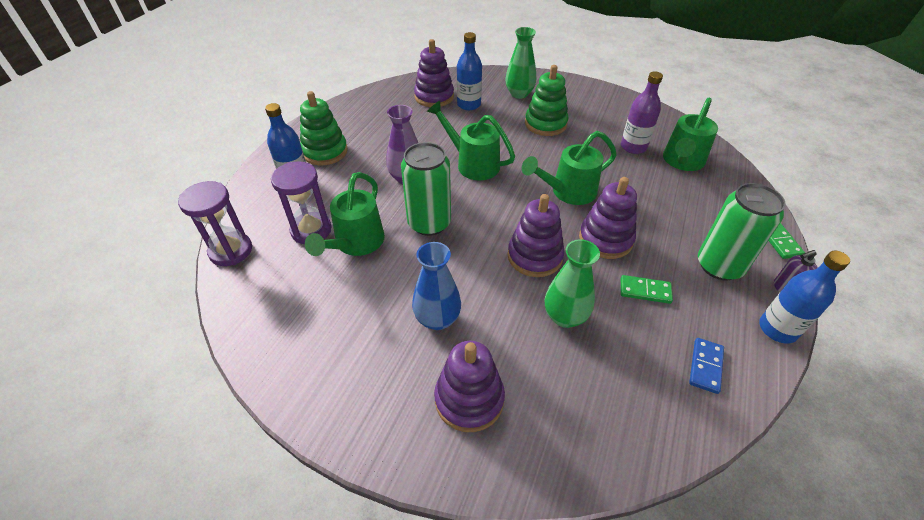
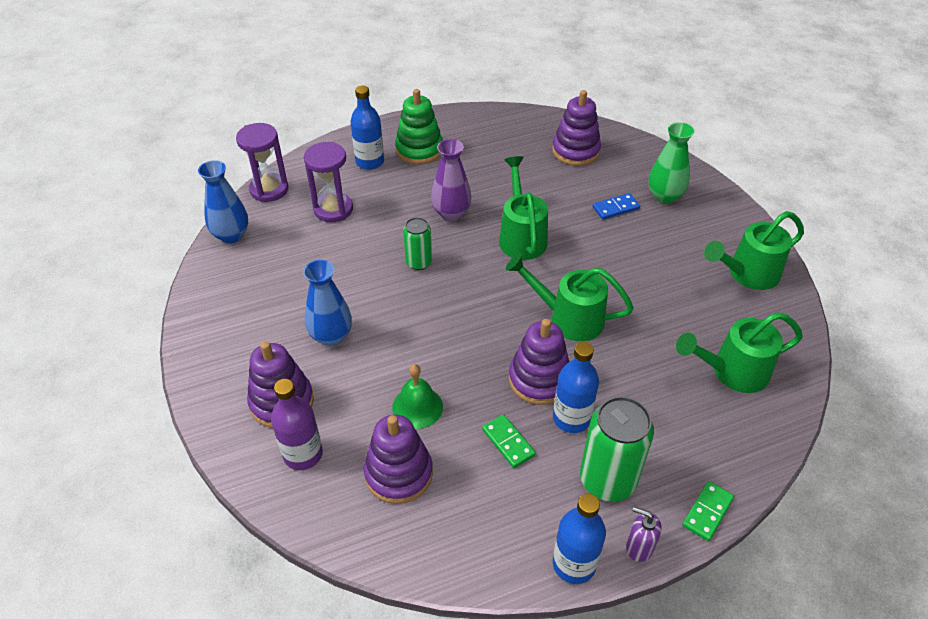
camera: 45 degrees right, 0 degrees up
(242, 308) = (231, 235): none -> blue vase
(356, 244) = (349, 241): green watering can -> green watering can (747, 274)
(429, 223) = (418, 262): green can -> green can, size x0.57
(469, 104) = (597, 178): blue bottle -> blue bottle (571, 418)
(534, 256) = (460, 347): purple stacking toy -> purple stacking toy (399, 473)
(545, 124) = (645, 242): green stacking toy -> none
(565, 316) = (417, 407): green vase -> green bell
(633, 147) = (702, 323): purple bottle -> purple bottle (303, 454)
(705, 366) = (467, 530): blue domino -> blue domino (615, 208)

